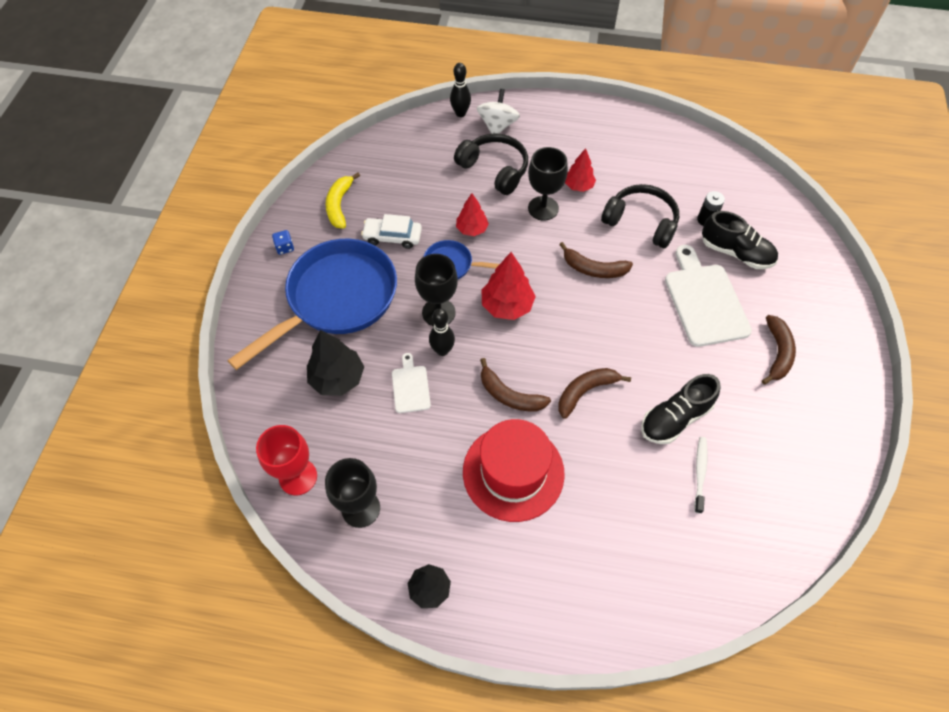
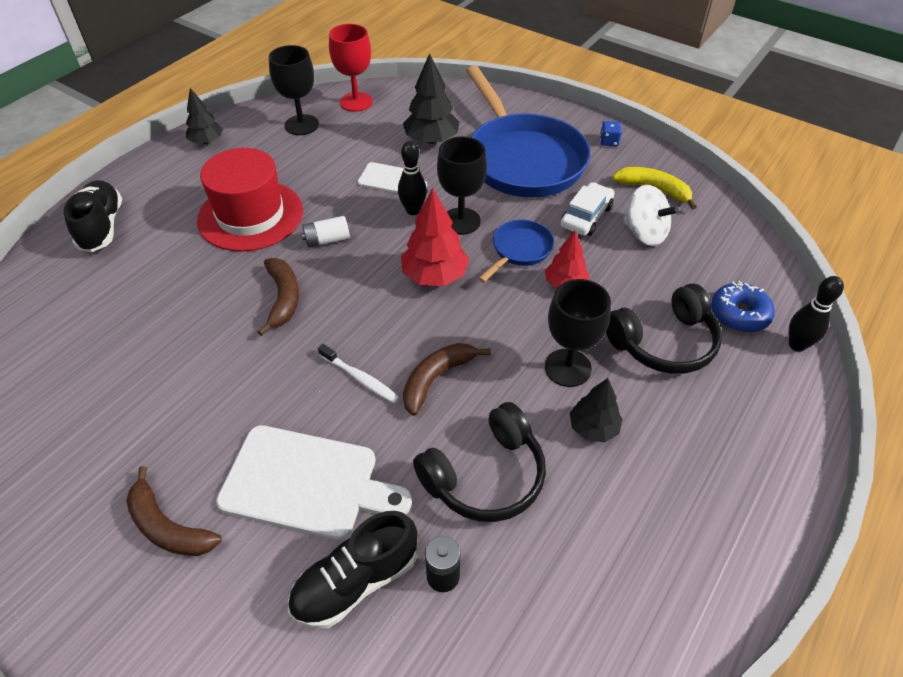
camera: 115 degrees right, 10 degrees down
(449, 140) = (739, 314): none -> blue donut
(497, 126) = (758, 379): white spinning top -> white spinning top (644, 233)
(509, 395) = (327, 240): brown banana -> white battery
(578, 186) = (593, 428): red tree -> black tree
(675, 418) = (189, 361): black shoe -> black shoe (102, 227)
(700, 473) = (118, 351): white toothbrush -> white toothbrush (360, 378)

